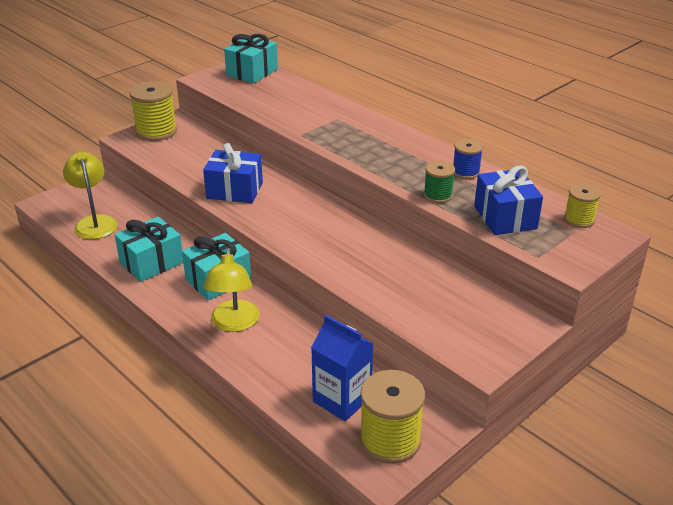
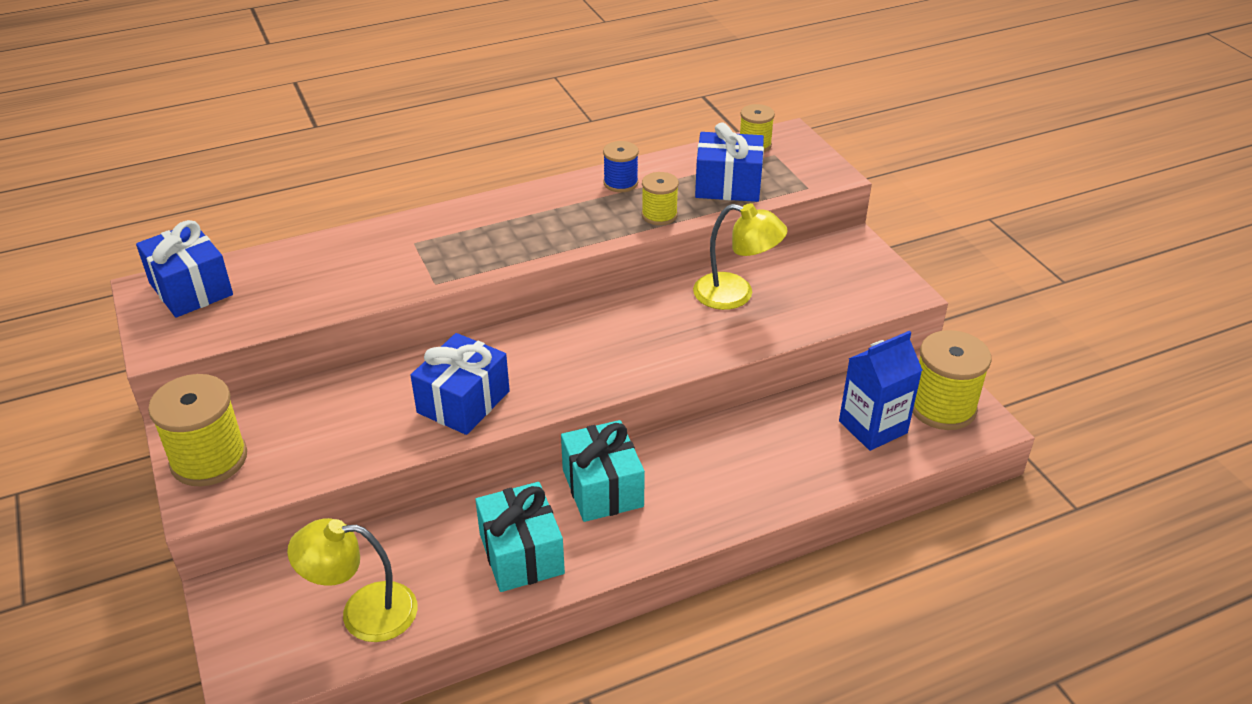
camera: 70 degrees left, 5 degrees up
(234, 323) = (704, 490): yellow lamp -> yellow lamp (735, 294)
(252, 72) = (191, 289): turquoise gift -> blue gift
(438, 195) = (659, 215): green spool -> yellow spool

